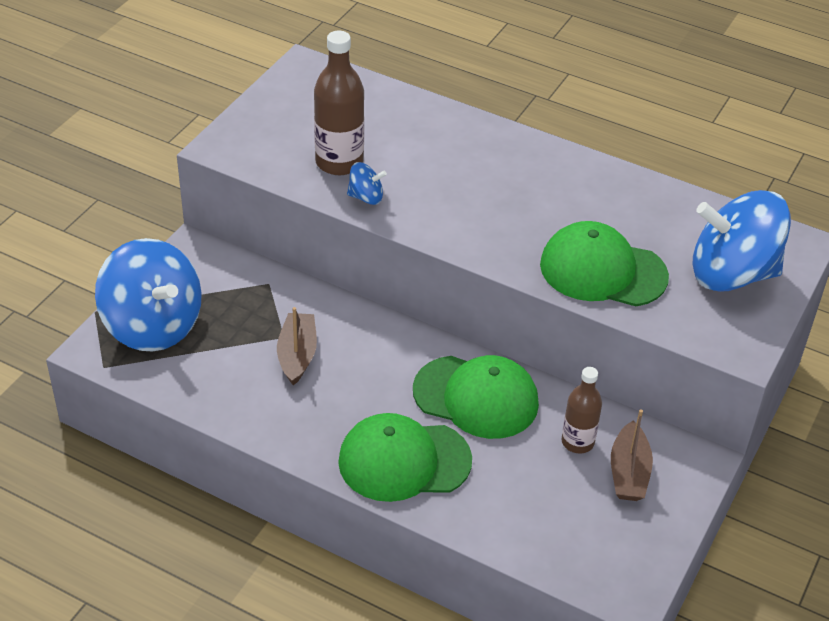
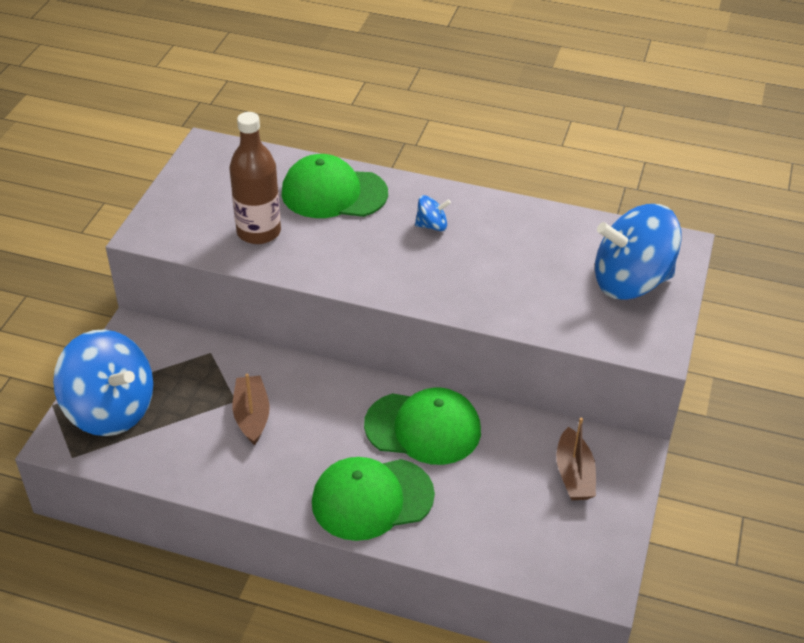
camera: 10 degrees left, 0 degrees up
(366, 197) = (291, 260): blue spinning top -> blue spinning top (432, 225)
(577, 442) = (522, 454): brown bottle -> none
(602, 270) = (518, 296): green cap -> green cap (334, 193)

